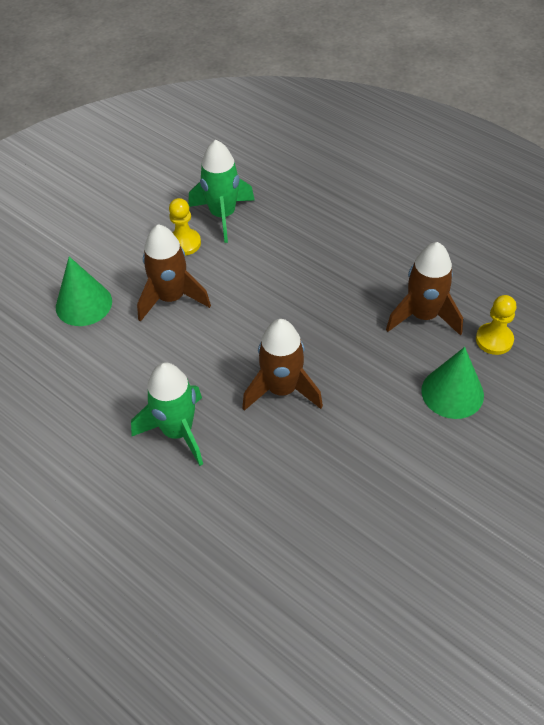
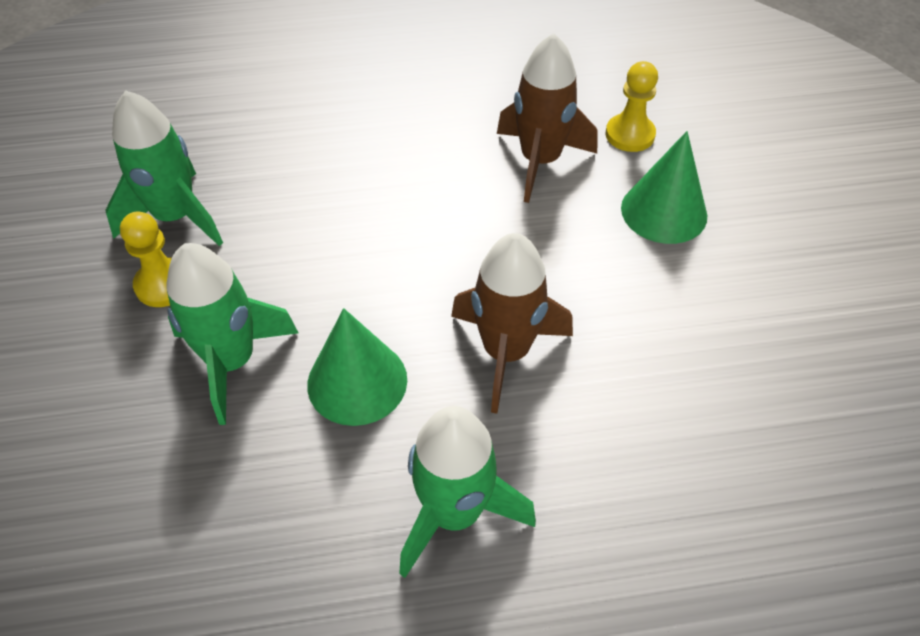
camera: 50 degrees left, 0 degrees up
(84, 304) = (108, 471): green cone -> green cone (357, 381)
(171, 298) = (232, 361): brown rocket -> green rocket

